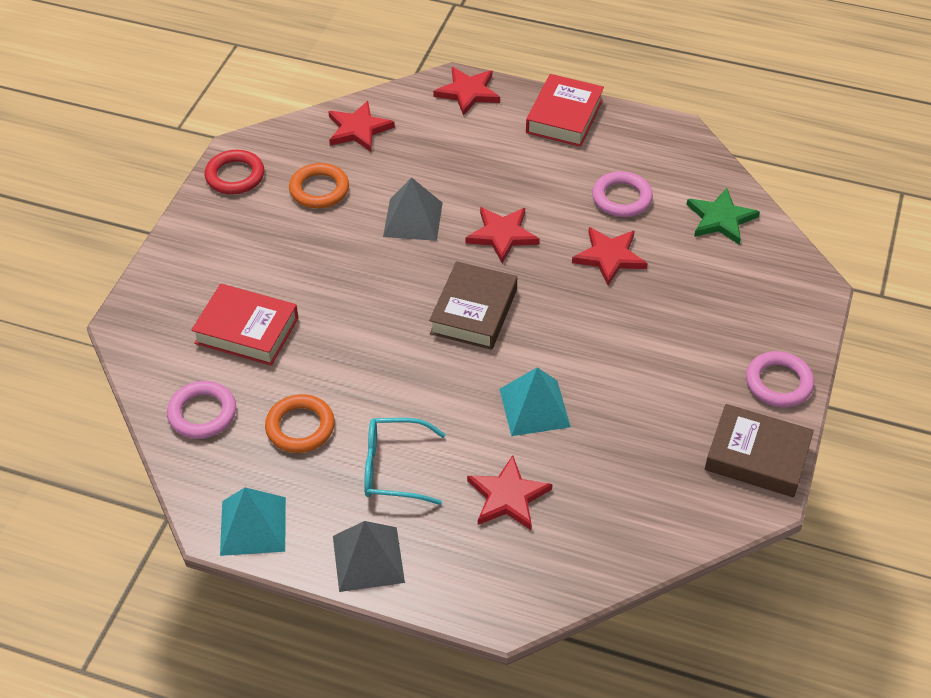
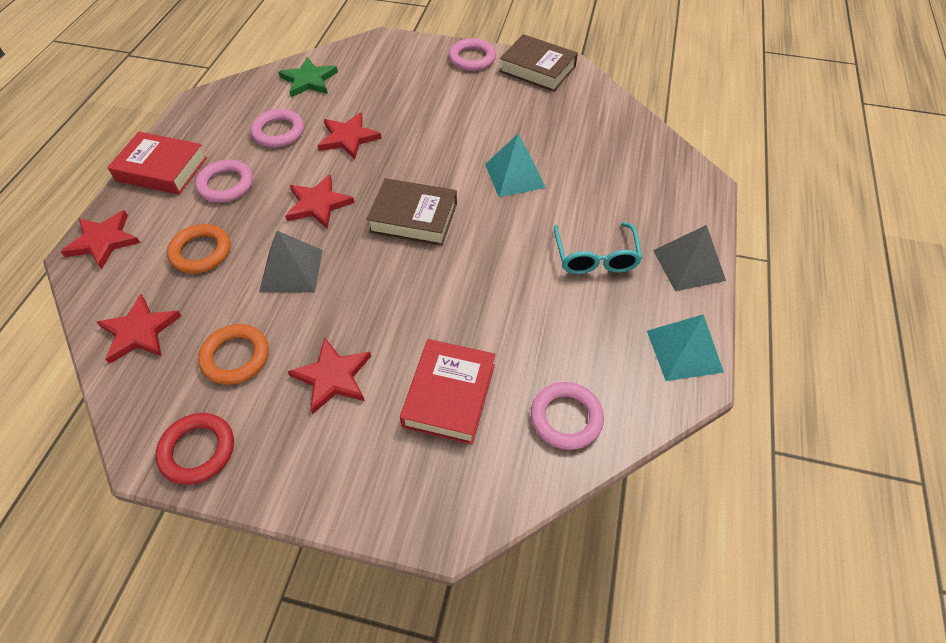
camera: 95 degrees left, 5 degrees up
(300, 427) = (566, 330): orange ring -> orange ring (201, 252)
(508, 497) = (604, 186): red star -> red star (333, 377)
(537, 164) = (226, 185): none -> pink ring
(757, 456) = (537, 69): brown book -> brown book turned 75 degrees counterclockwise

